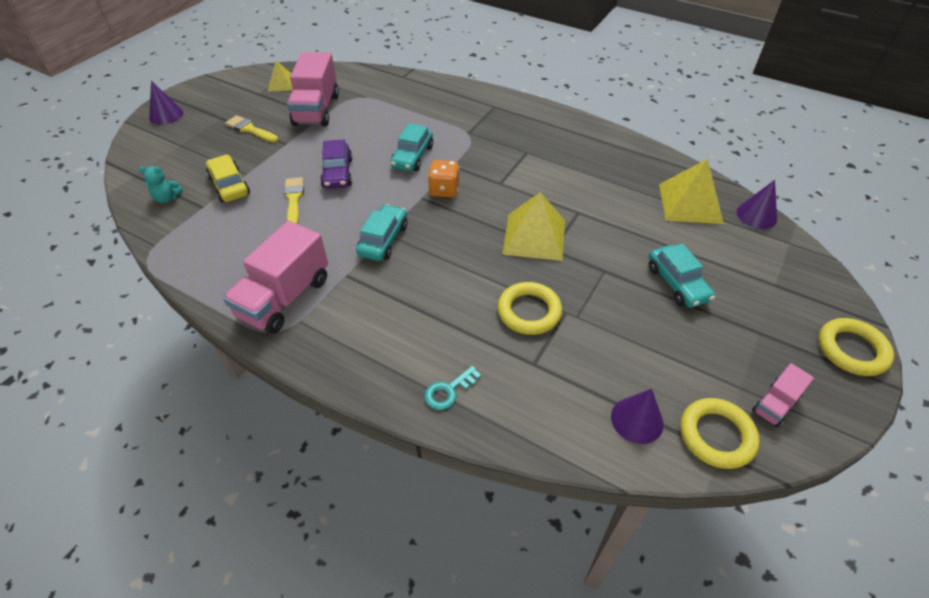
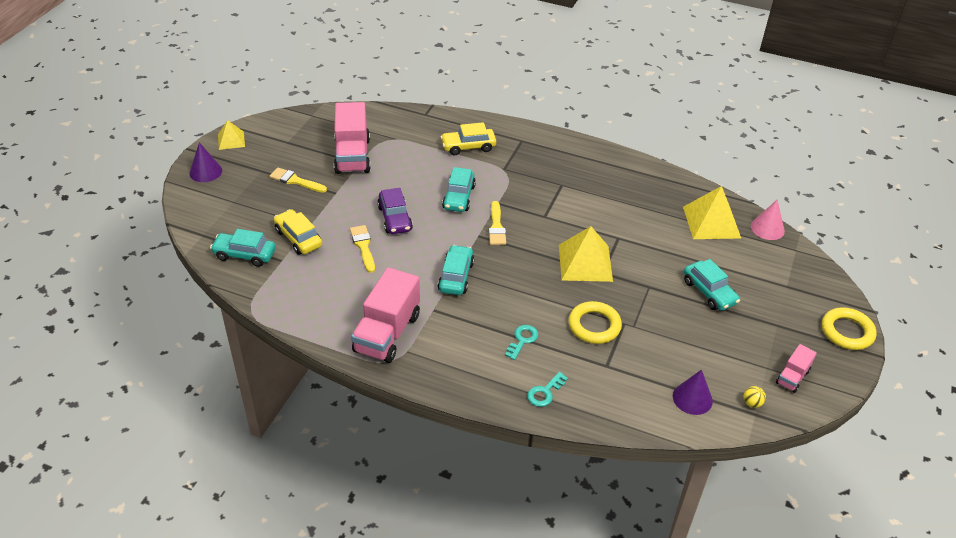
camera: 10 degrees left, 5 degrees down
(167, 198) = (244, 255): turquoise teddy bear -> turquoise car
(281, 84) = (307, 130): yellow pyramid -> yellow pyramid (231, 140)
(437, 109) = (468, 147): none -> yellow car
(438, 321) = (522, 340): none -> turquoise key
(444, 190) = (496, 227): orange dice -> yellow brush
(716, 436) = (752, 403): yellow ring -> yellow ball
(756, 215) = (767, 228): purple cone -> pink cone

